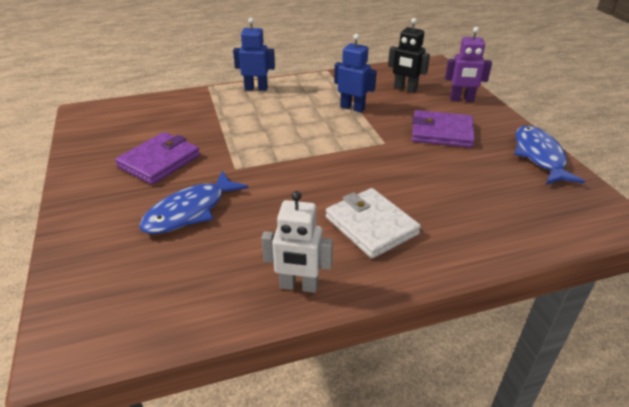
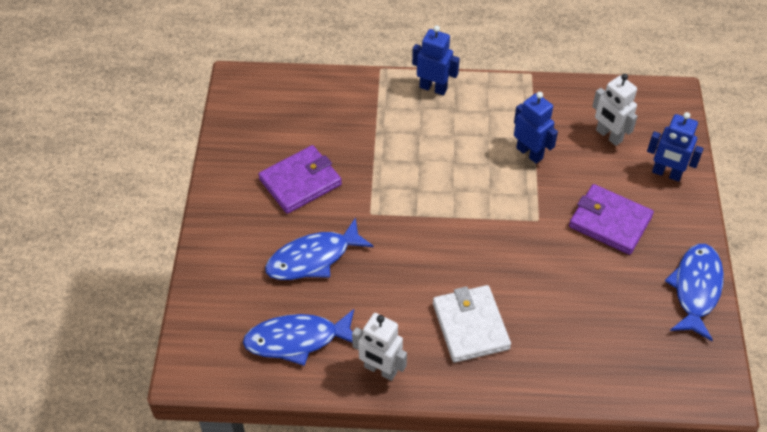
camera: 20 degrees right, 15 degrees up
(194, 283) = (297, 340): none -> blue fish
(405, 89) = (608, 136): black robot -> white robot
(461, 100) = (666, 173): purple robot -> blue robot

